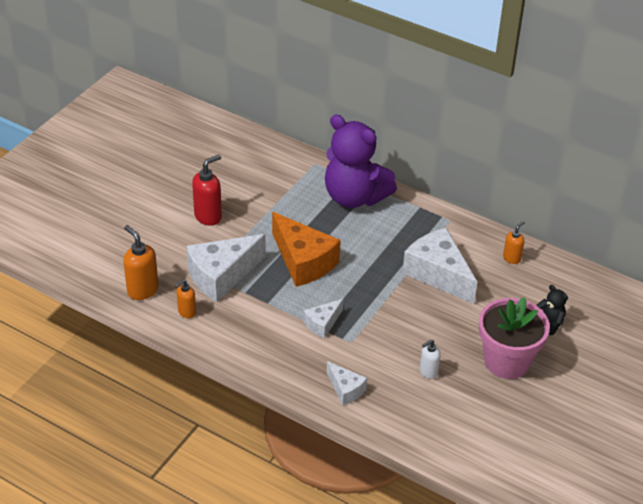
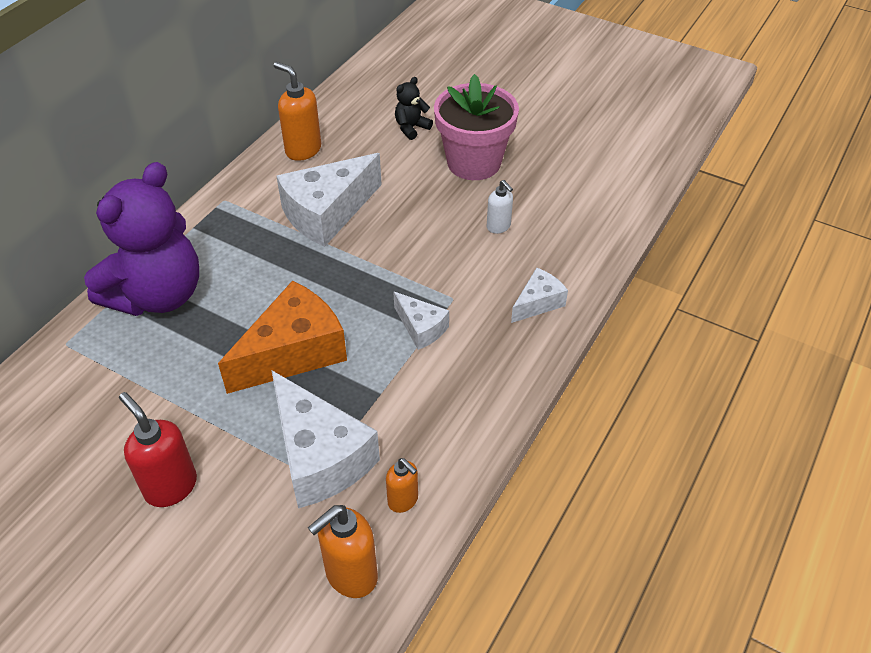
camera: 90 degrees left, 5 degrees up
(512, 258) = (303, 150): orange soap dispenser -> orange soap dispenser, size x1.66

